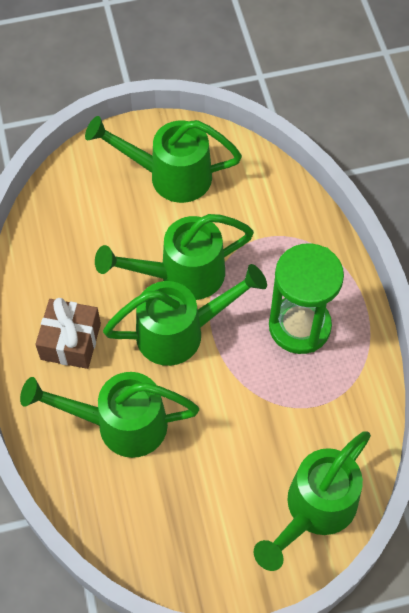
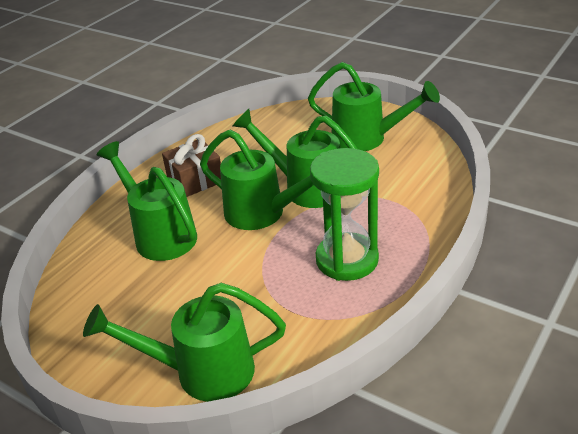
camera: 50 degrees right, 25 degrees down
(169, 175) = (368, 139): green watering can -> green watering can turned 150 degrees clockwise

